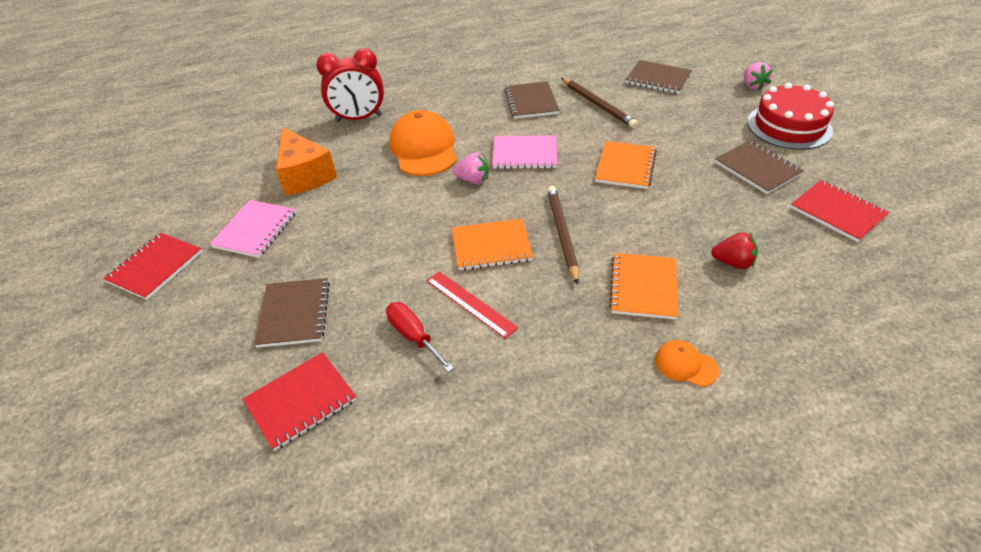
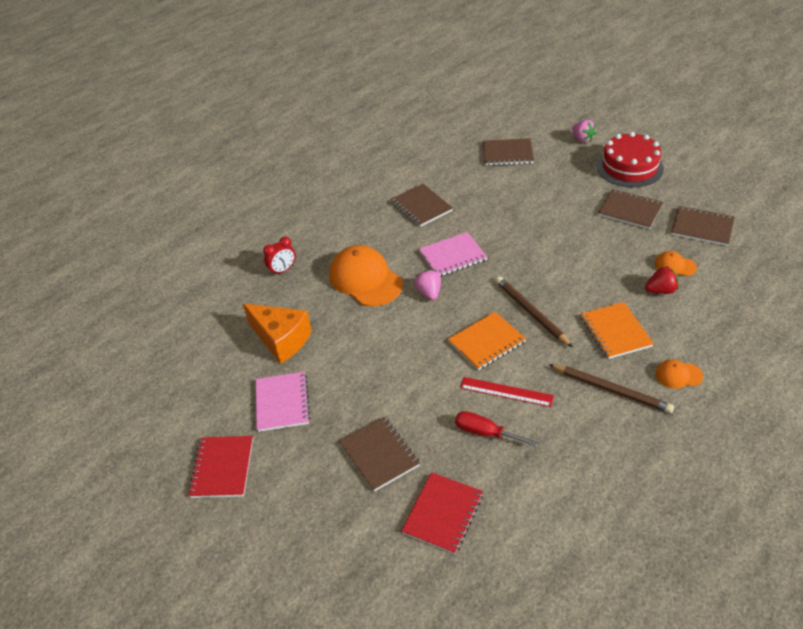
camera: 25 degrees left, 0 degrees up
(359, 118) = (283, 270): red clock -> red clock, size x0.56
(473, 180) = (429, 293): pink strawberry -> pink strawberry turned 90 degrees counterclockwise
(597, 105) = (477, 192): brown pencil -> brown pencil (611, 390)
(625, 166) = (537, 240): orange notebook -> none
(771, 242) = (675, 266): none -> orange cap
(837, 212) = (702, 227): red notebook -> brown notebook

